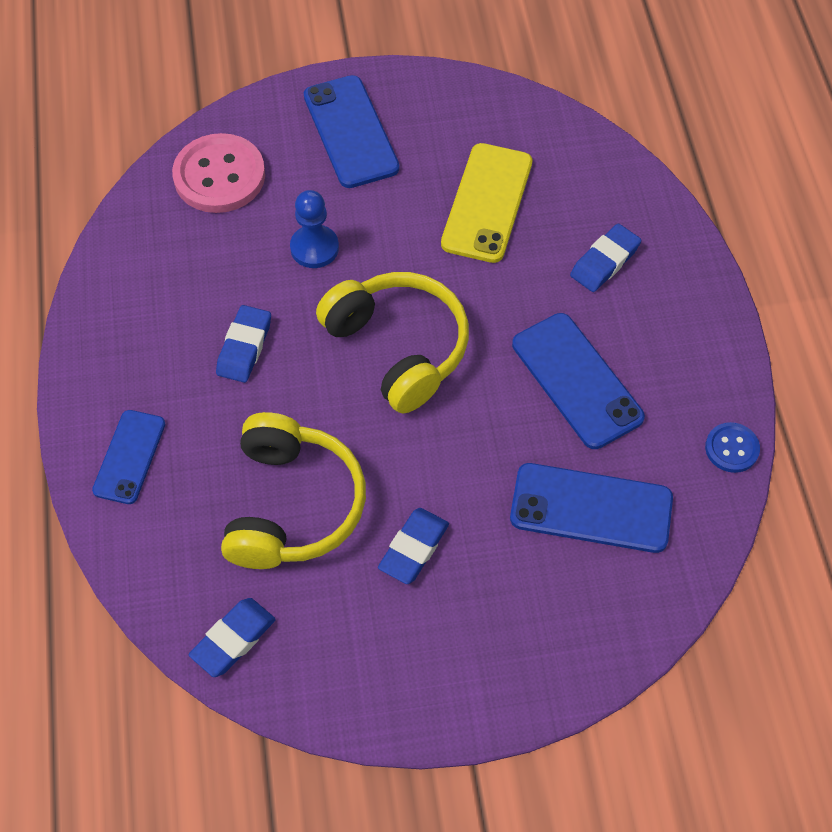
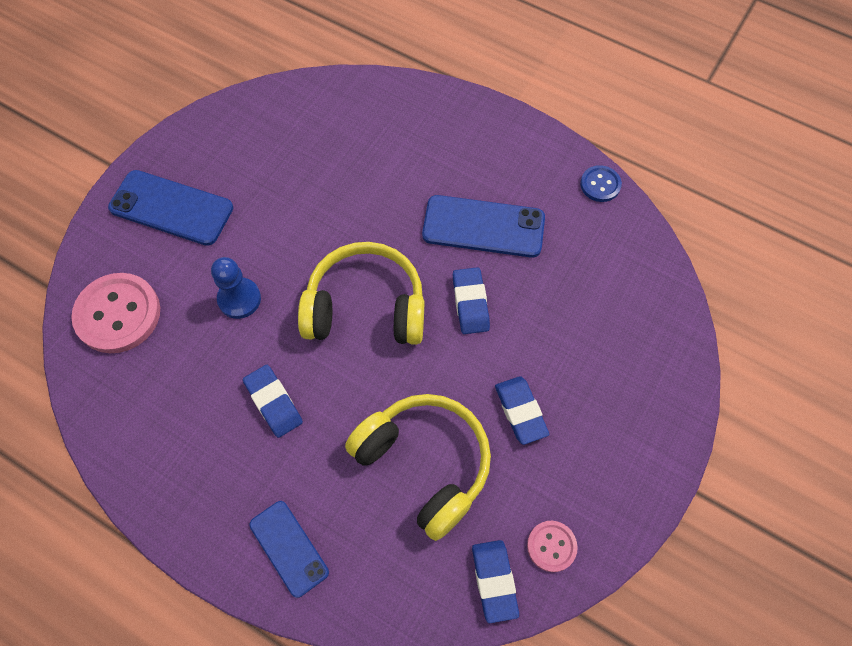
camera: 50 degrees left, 5 degrees up
(305, 666) = (551, 546): none -> pink button
(487, 203) = (309, 175): yellow phone -> none
(591, 508) = (577, 288): blue phone -> none
(604, 261) = (415, 147): blue eraser -> blue eraser (470, 303)

